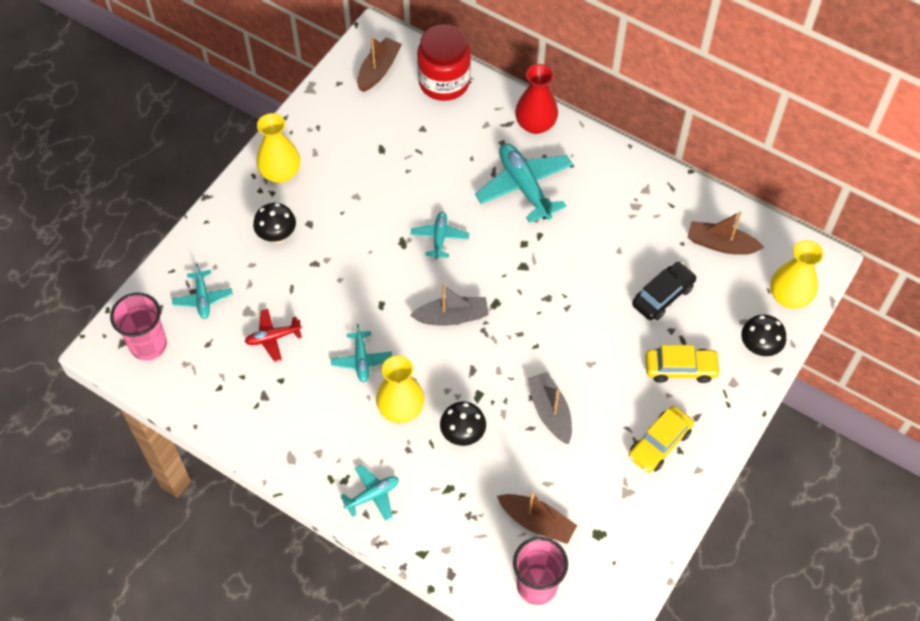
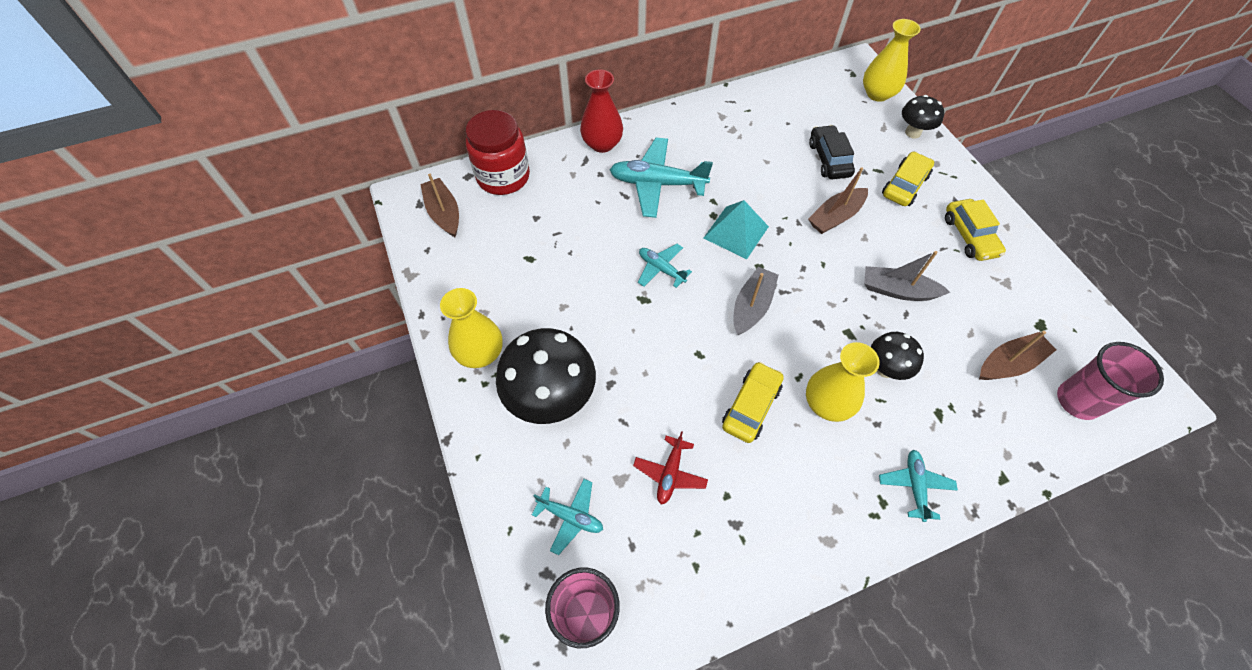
camera: 55 degrees left, 0 degrees up
(277, 236) = (551, 399): black mushroom -> black mushroom, size x1.83
(361, 360) = (751, 406): turquoise plane -> yellow car
(518, 268) = (736, 232): none -> turquoise pyramid
(720, 244) = (805, 103): brown boat -> brown boat (835, 217)

